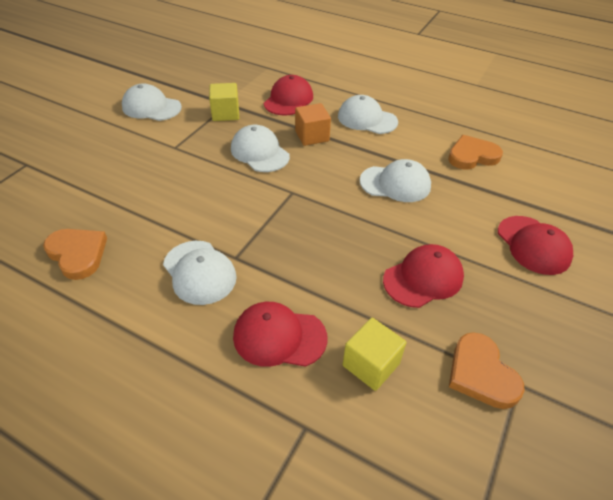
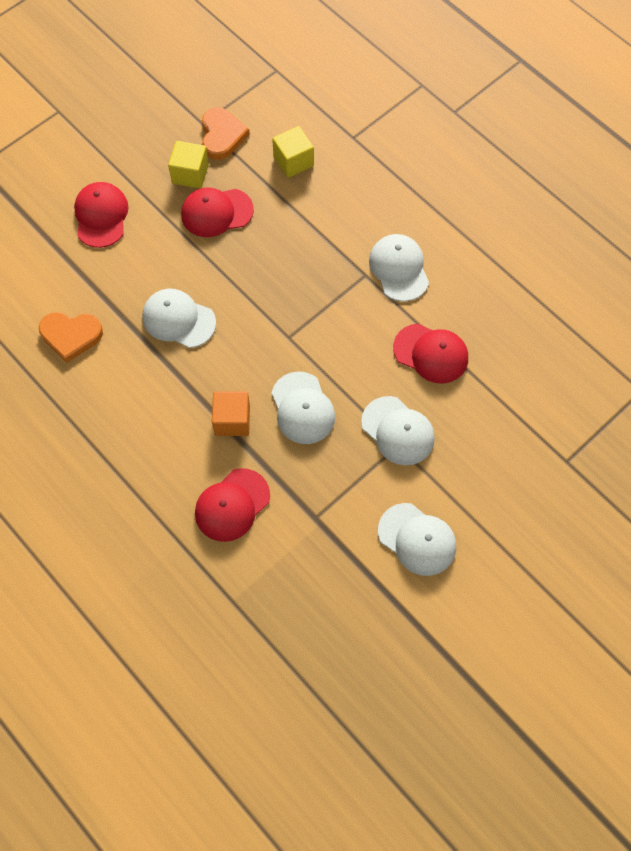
camera: 160 degrees left, 20 degrees up
(77, 254) = (502, 317): orange heart -> none
(225, 113) = (323, 497): yellow cube -> yellow cube (190, 174)
(279, 337) = (350, 197): red cap -> red cap (431, 353)
(367, 119) = (151, 434): white cap -> white cap (398, 431)

